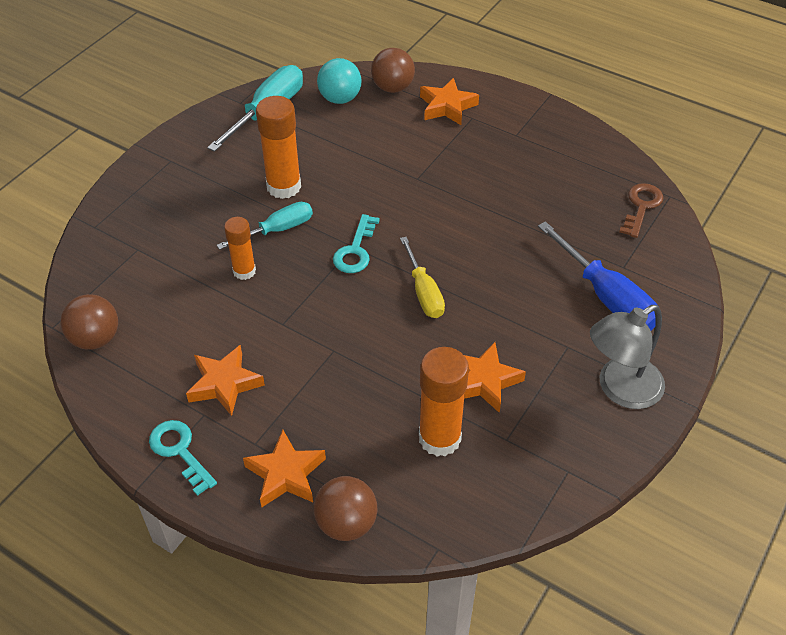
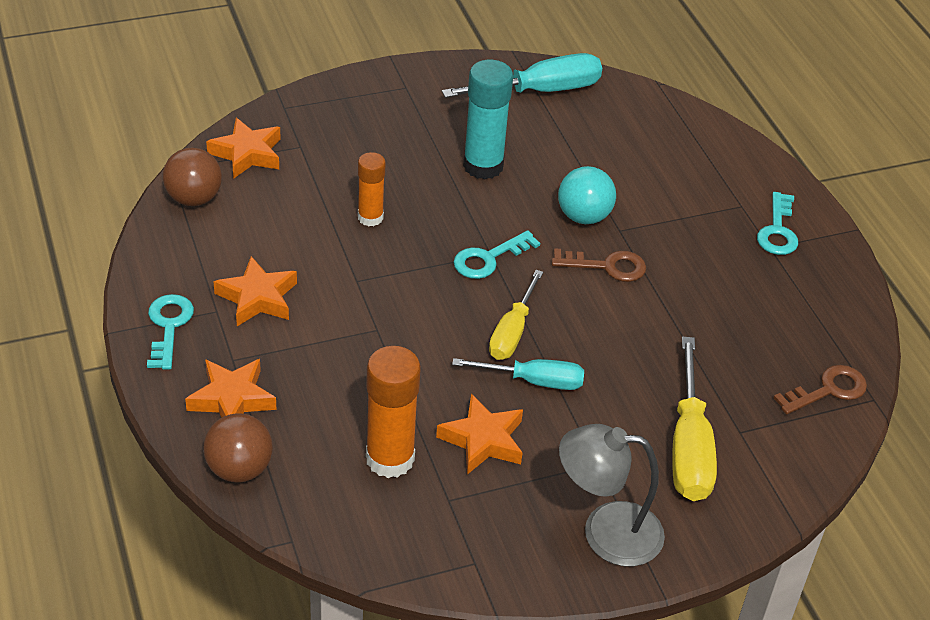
camera: 35 degrees right, 5 degrees down
(278, 230) = (437, 200): turquoise screwdriver -> turquoise screwdriver (534, 381)
(284, 186) = (483, 166): orange glue stick -> turquoise glue stick
(340, 99) = (624, 116): turquoise ball -> turquoise ball (583, 216)
(392, 88) = (689, 134): brown ball -> none
(435, 208) = (606, 266): none -> brown key
(447, 106) = (726, 181): orange star -> orange star (247, 154)
(509, 121) = (777, 230): none -> turquoise key
(607, 297) = (689, 447): blue screwdriver -> yellow screwdriver

